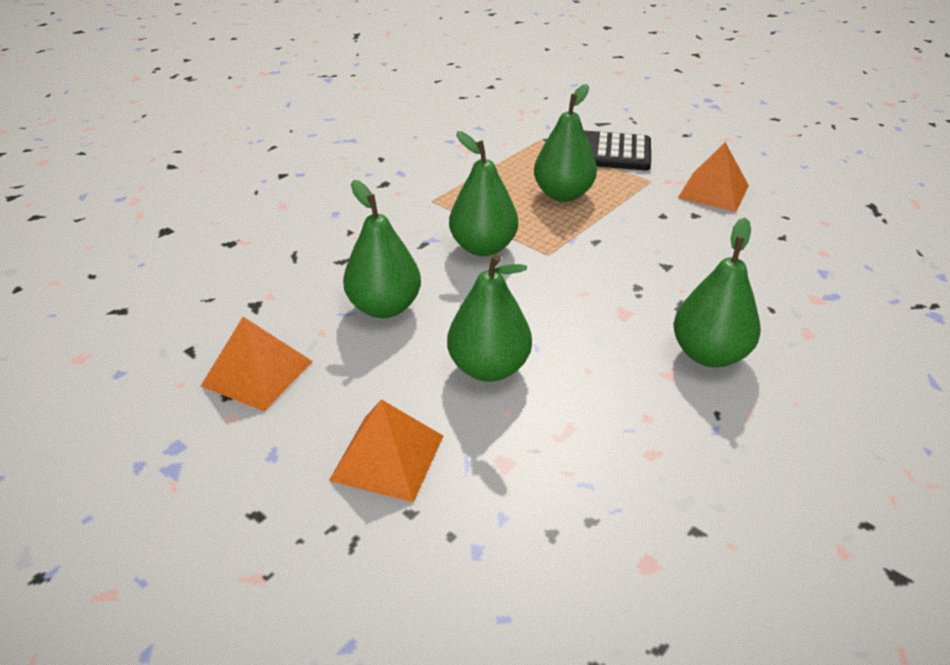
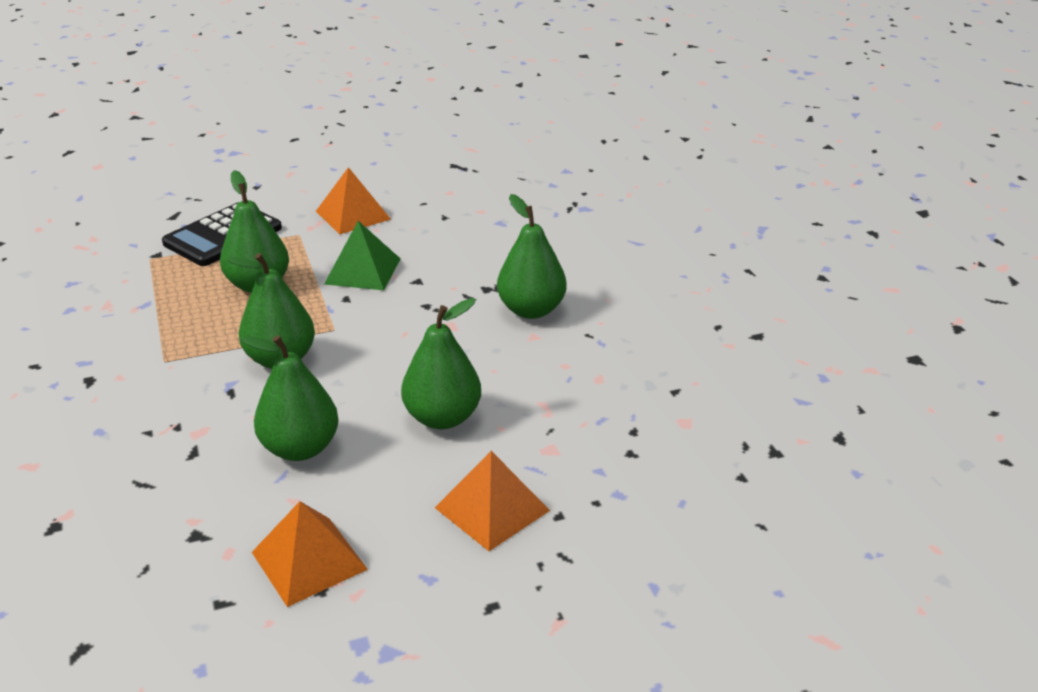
camera: 60 degrees left, 5 degrees down
(642, 232) = (362, 271): none -> green pyramid

